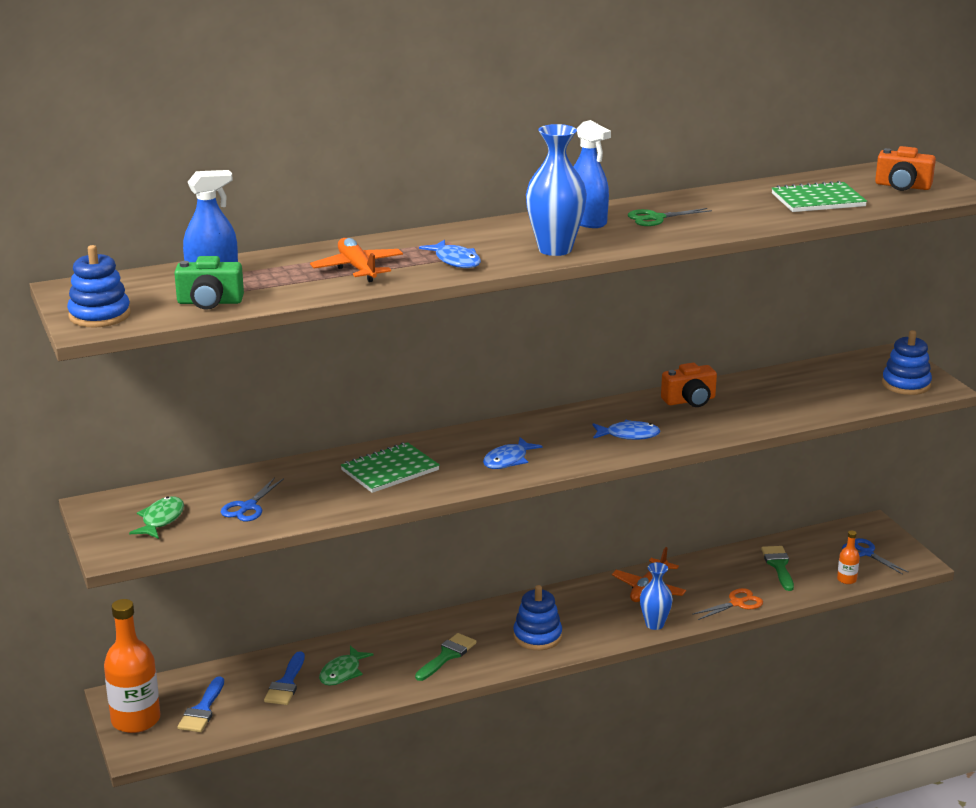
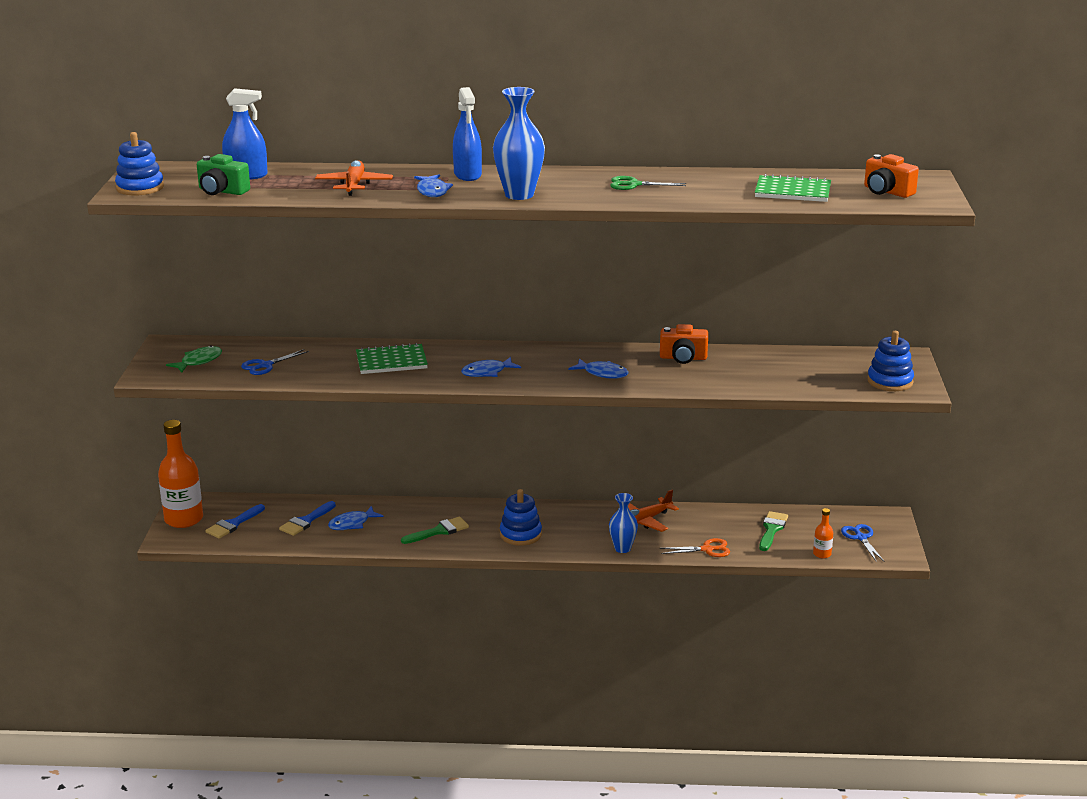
camera: 25 degrees right, 0 degrees up
(342, 672) = (352, 524): green fish -> blue fish
(587, 221) = (575, 179): blue spray bottle -> blue spray bottle (467, 175)

